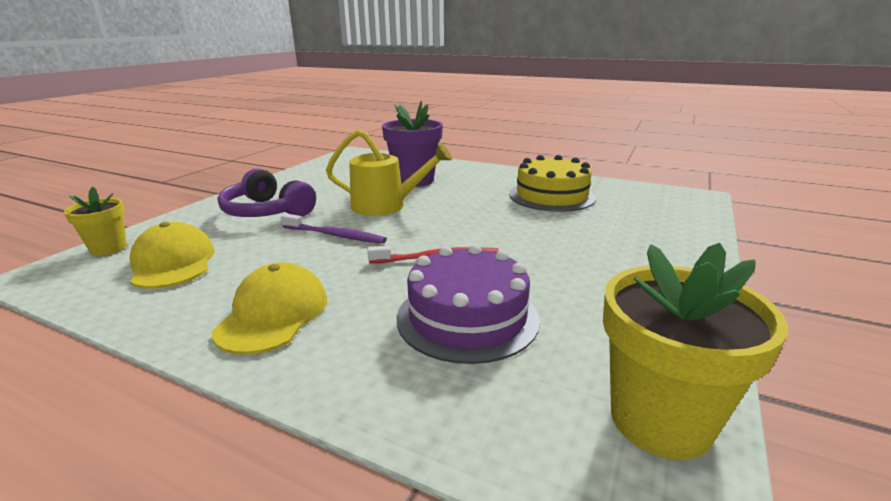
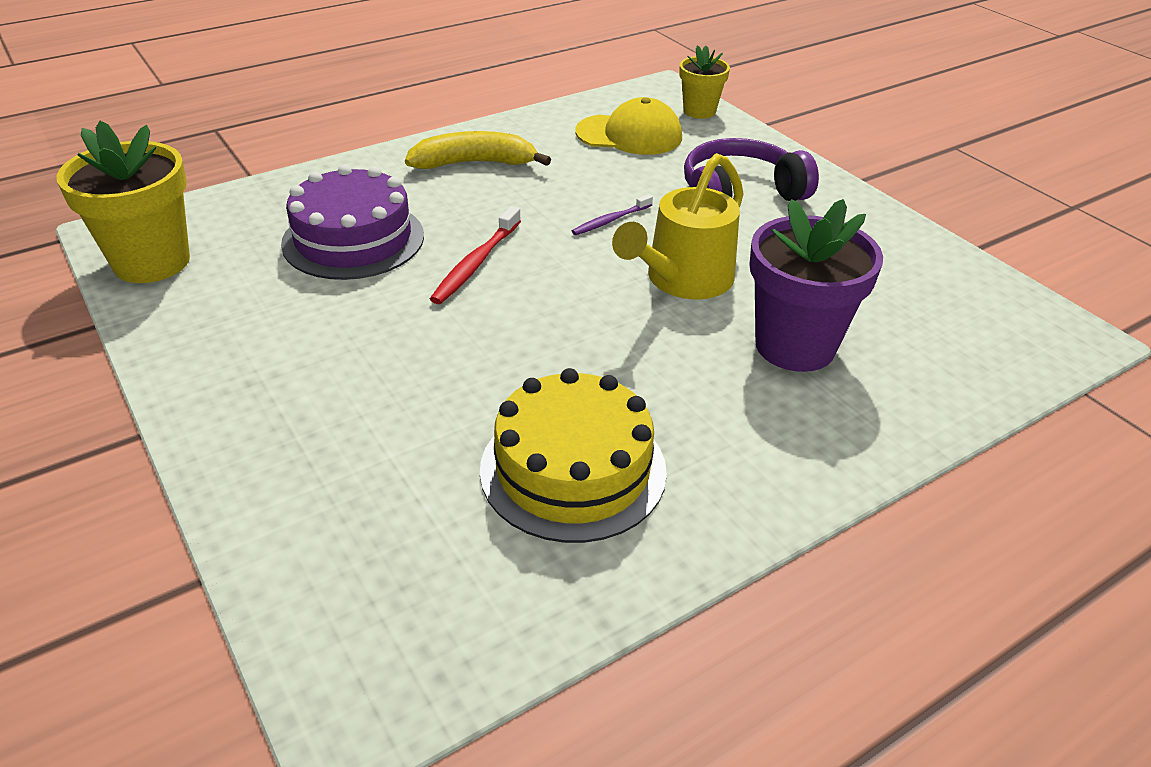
camera: 120 degrees right, 15 degrees up
(273, 314) = (474, 163): yellow cap -> yellow banana
(335, 235) = (610, 220): purple toothbrush -> purple toothbrush, size x0.64

